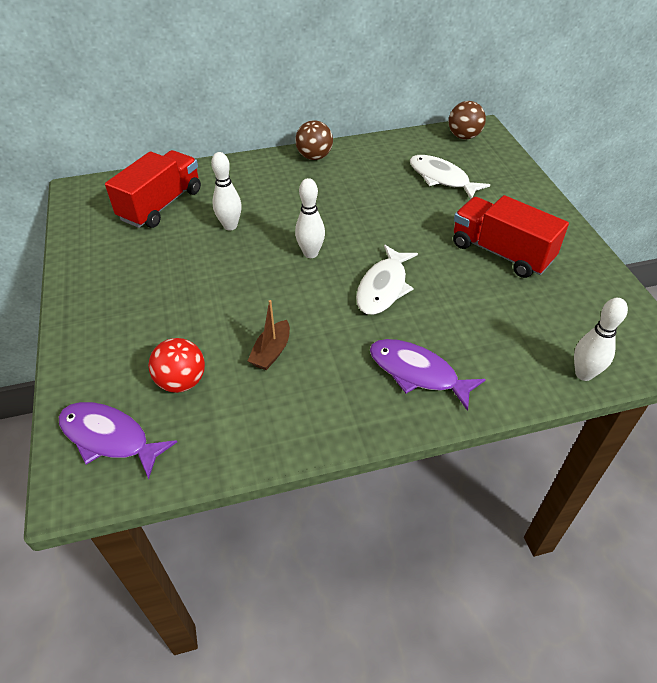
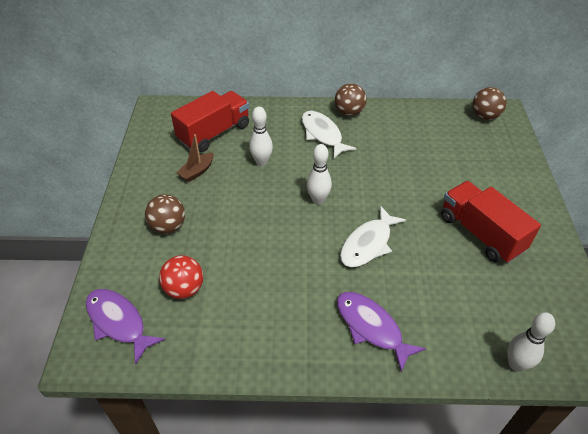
camera: 15 degrees right, 0 degrees up
(138, 317) = (168, 226): none -> brown ball
(271, 352) = (260, 280): brown boat -> brown boat (197, 172)
(441, 178) = (451, 152): white fish -> white fish (323, 134)

